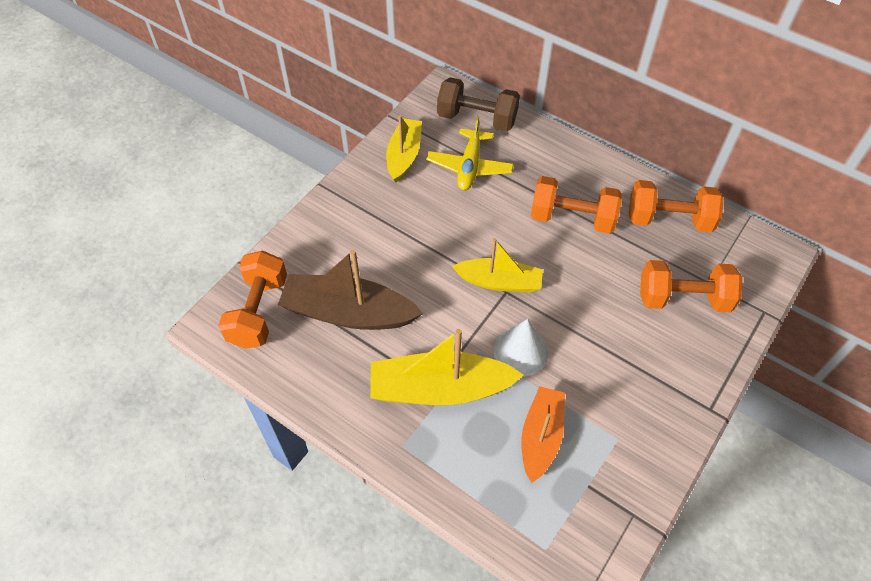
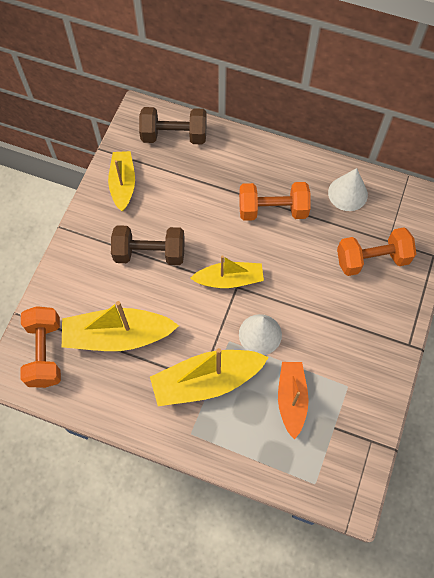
camera: 15 degrees left, 10 degrees up
(348, 313) = (117, 336): brown boat -> yellow boat
(413, 233) = (150, 253): none -> brown dumbbell
(469, 166) = (179, 182): yellow plane -> none
(669, 219) = (347, 193): orange dumbbell -> white cone

